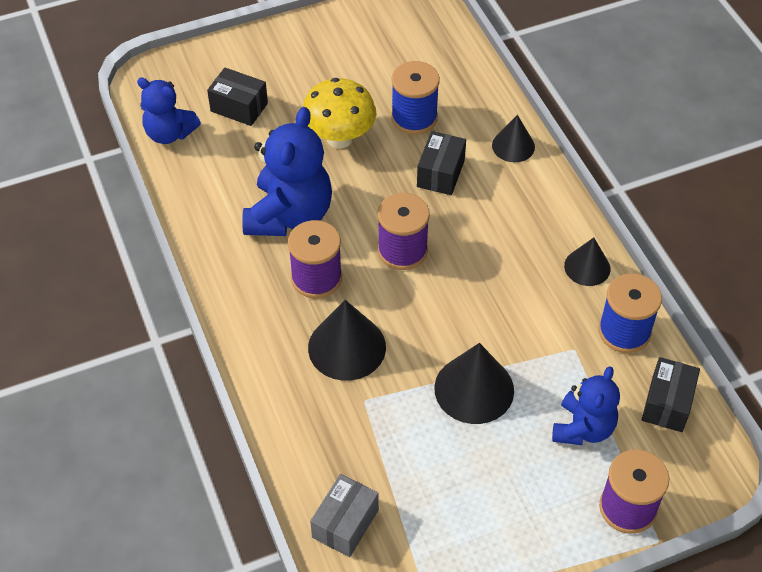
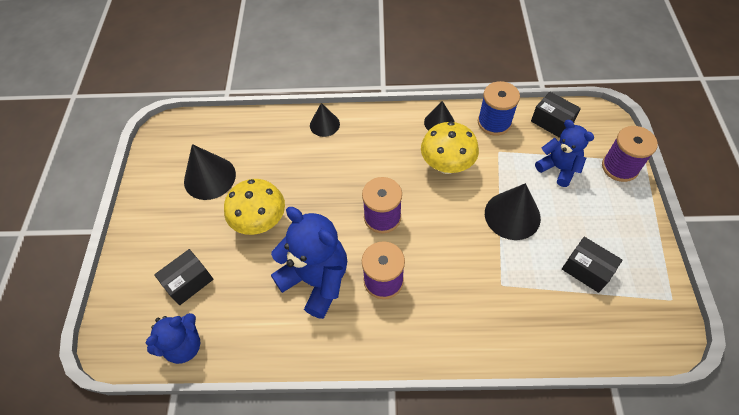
camera: 65 degrees left, 5 degrees up
(345, 523) = (601, 331): grey box -> none
(347, 347) = (452, 281): black cone -> black cone (209, 177)
(414, 118) = (269, 170): blue spool -> none
(440, 173) = (326, 172): black box -> black box (586, 270)
(517, 295) = (446, 165): none -> yellow mushroom

